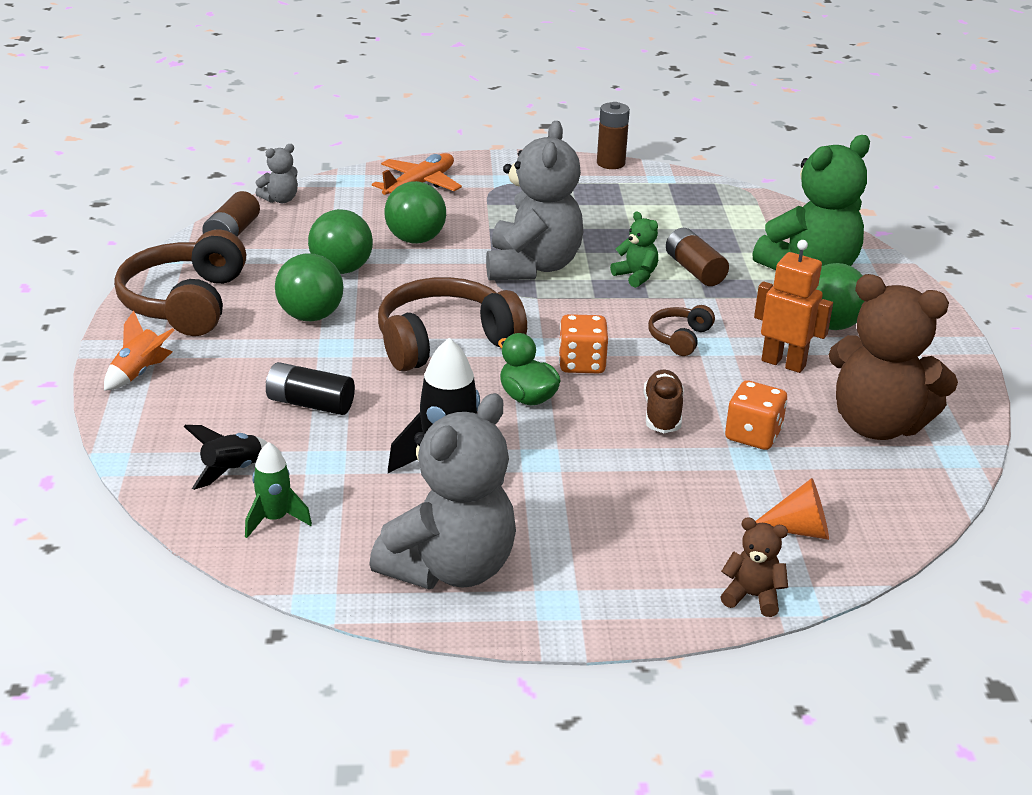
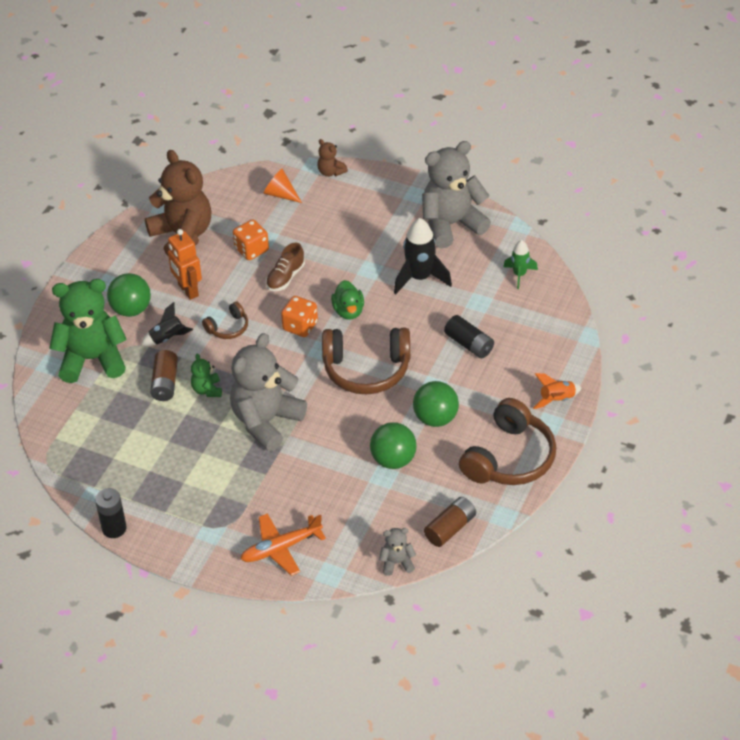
camera: 150 degrees left, 15 degrees up
(232, 471) = (529, 310): black rocket -> black rocket (167, 338)
(415, 240) = (325, 477): green ball -> none
(610, 163) = (114, 528): brown battery -> black battery

